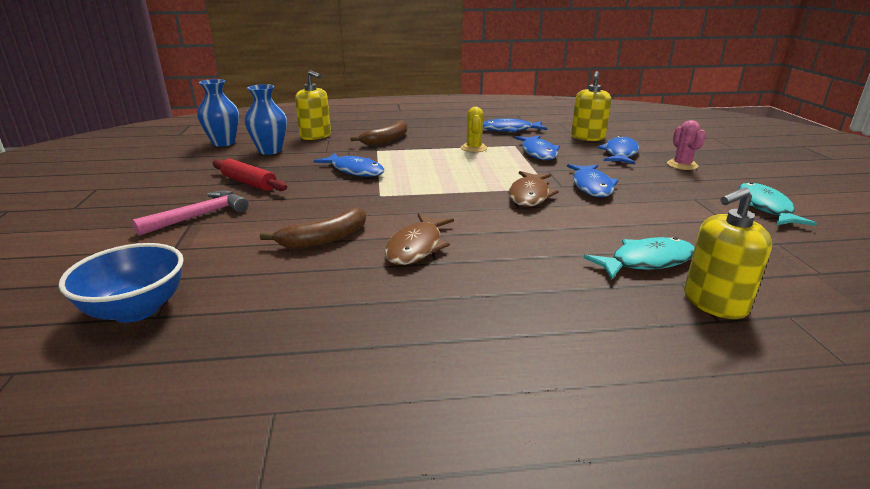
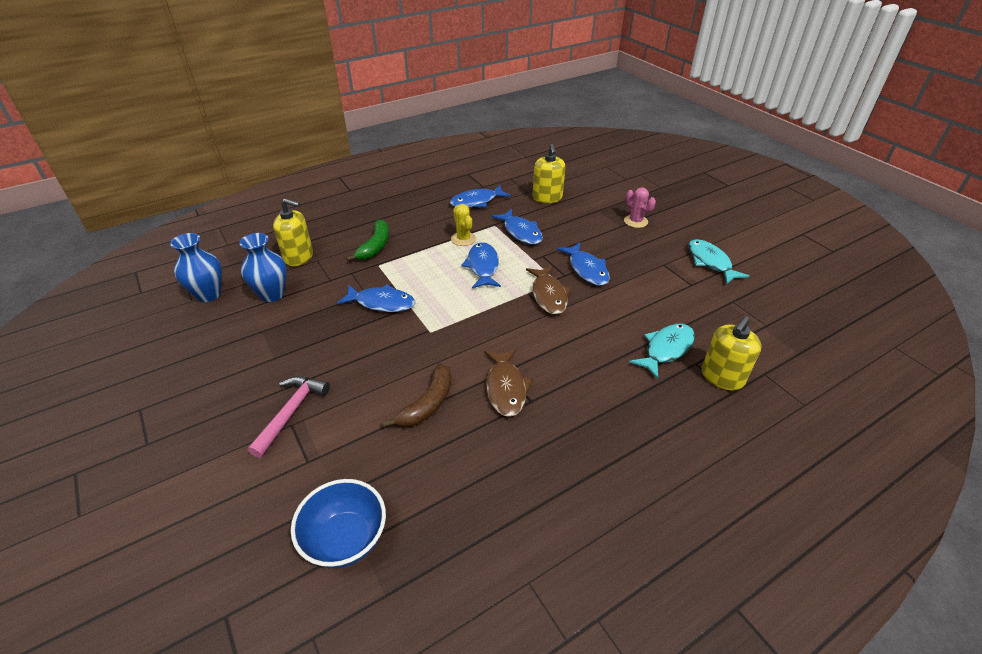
camera: 25 degrees left, 15 degrees up
(249, 183) = (296, 351): red rolling pin -> none
(386, 140) = (375, 246): brown banana -> green banana
(620, 153) = (584, 216): blue fish -> blue fish (482, 266)

